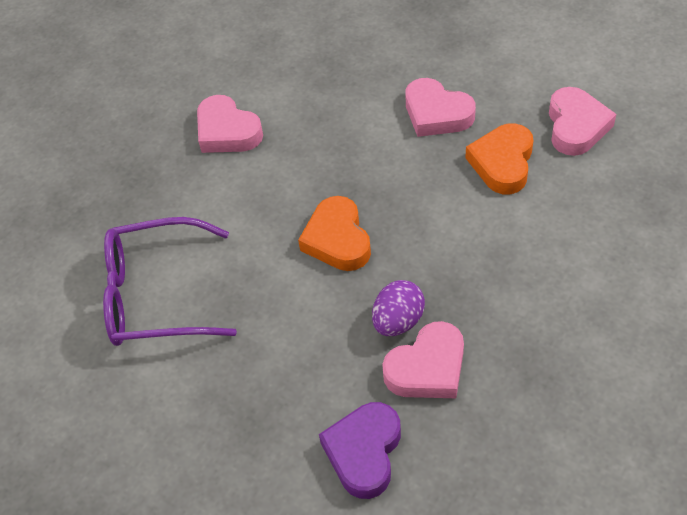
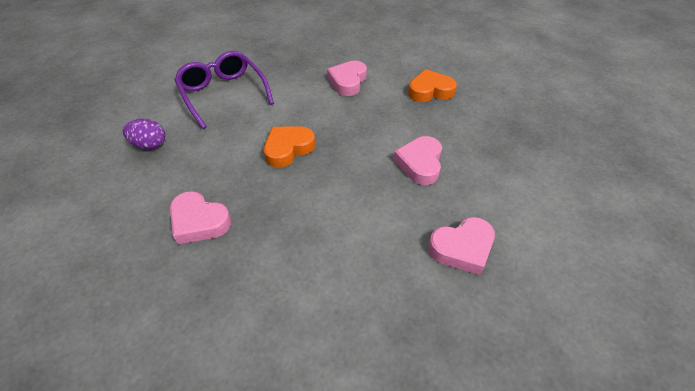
camera: 60 degrees right, 5 degrees down
(364, 452) = (130, 209): purple heart -> none
(398, 321) = (233, 195): purple egg -> purple egg (150, 145)
(502, 163) = (396, 212): orange heart -> orange heart (430, 91)

